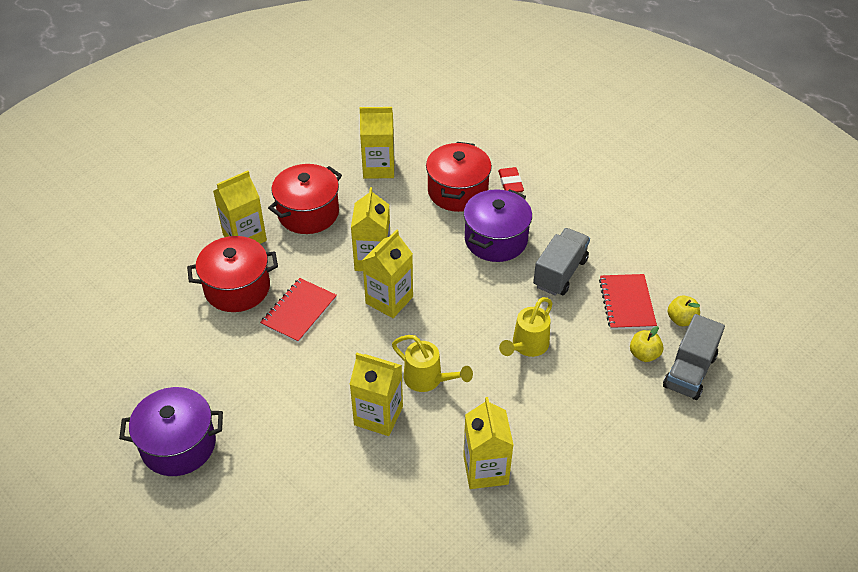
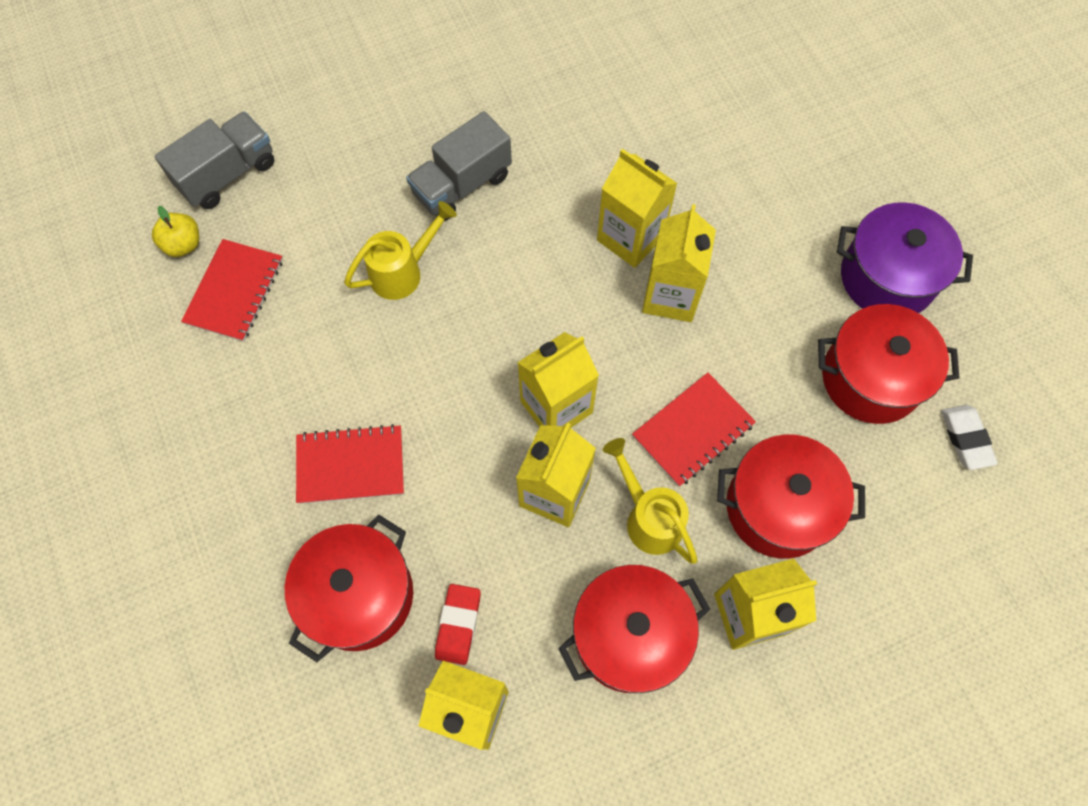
camera: 160 degrees left, 20 degrees up
(118, 356) = (966, 438): none -> white eraser
(185, 373) = (871, 378): none -> red pot
(428, 379) = (551, 266): yellow watering can -> yellow watering can (649, 517)
(485, 469) = (531, 137): yellow carton -> yellow carton (670, 296)
(496, 240) = (350, 466): purple pot -> red notebook
(510, 183) = (262, 583): red eraser -> red eraser (458, 624)
(560, 273) = (292, 371): grey truck -> grey truck (462, 185)
(644, 354) = (265, 213): yellow apple -> none

